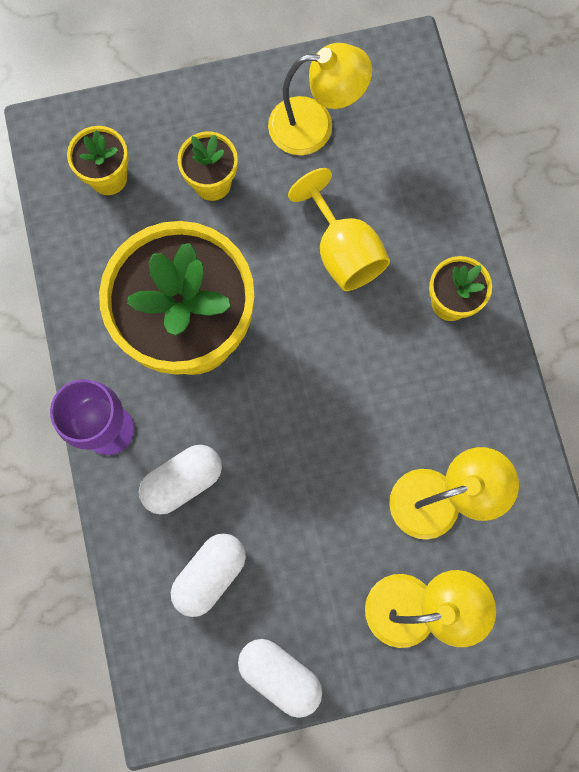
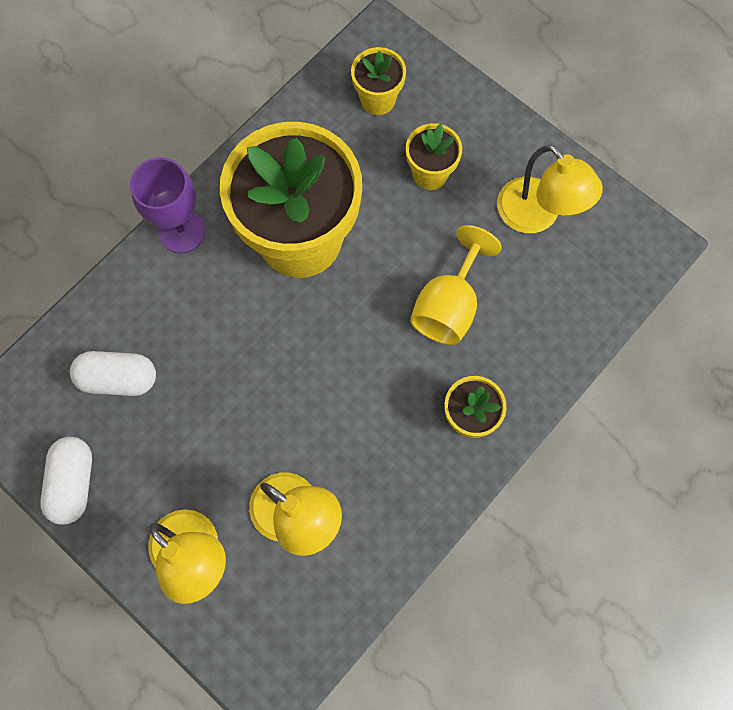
camera: 55 degrees right, 5 degrees down
(183, 481) = (178, 310): white capsule -> none

